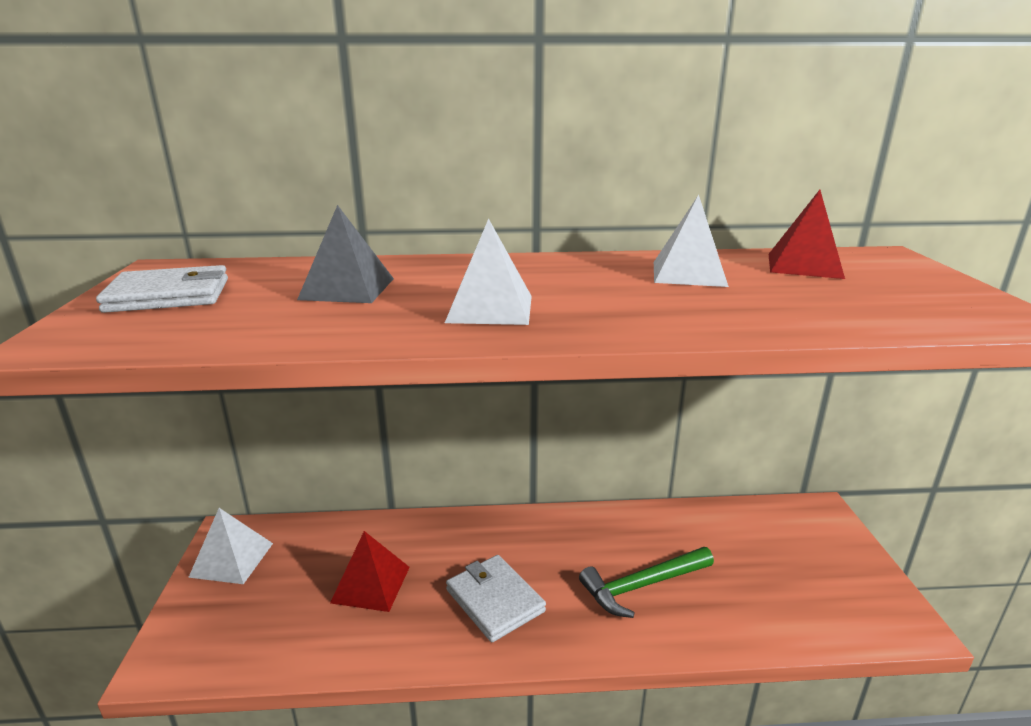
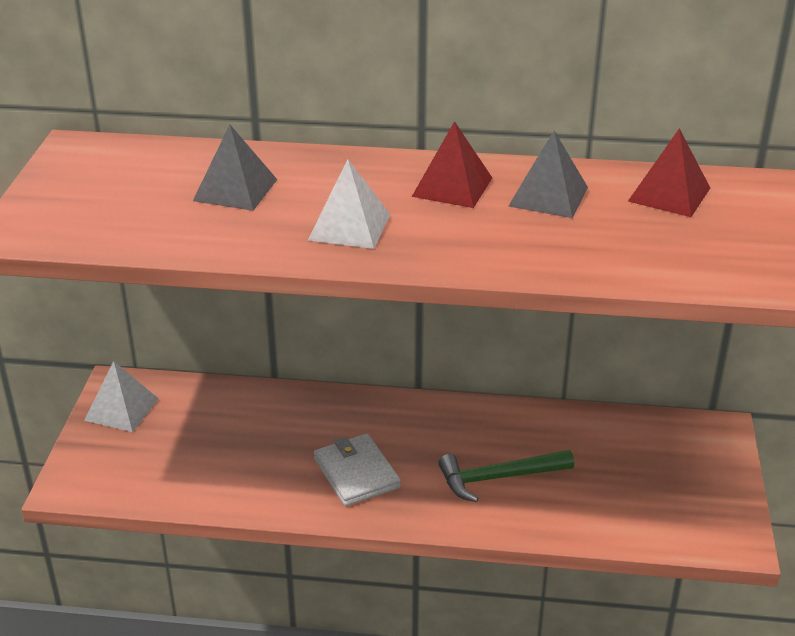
camera: 10 degrees right, 10 degrees up
(169, 295) = (88, 185): white wallet -> none
(371, 584) = (246, 446): red pyramid -> red pyramid (452, 187)
(688, 273) = (548, 196): white pyramid -> grey pyramid

